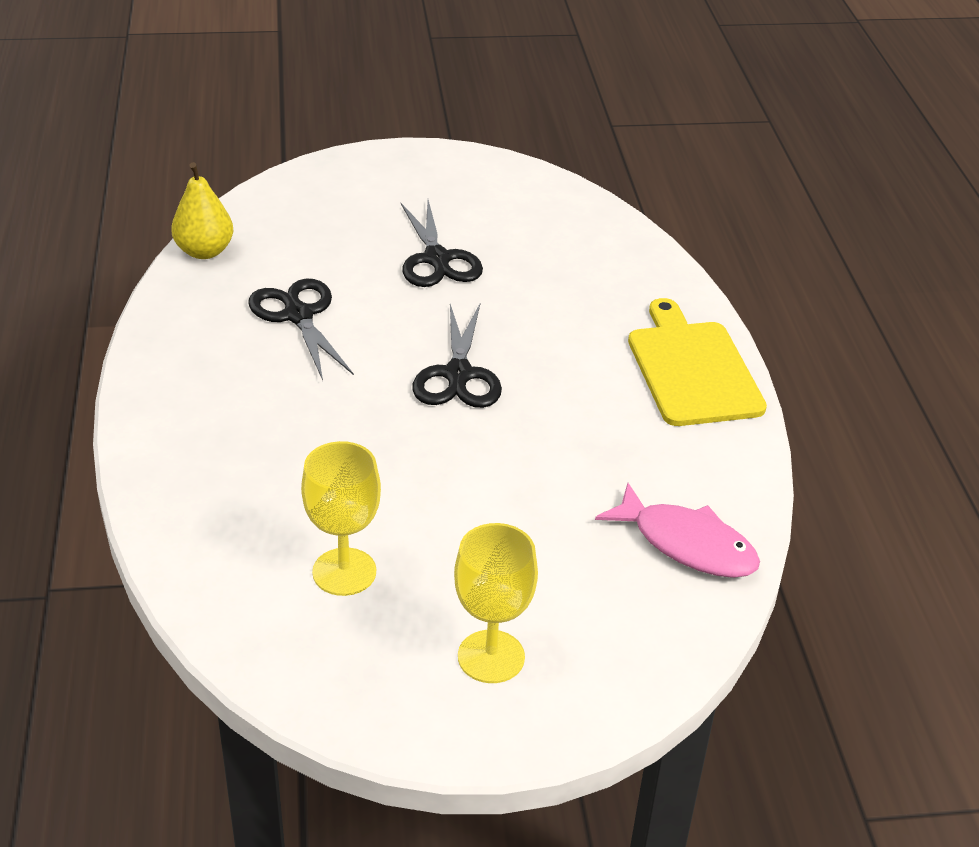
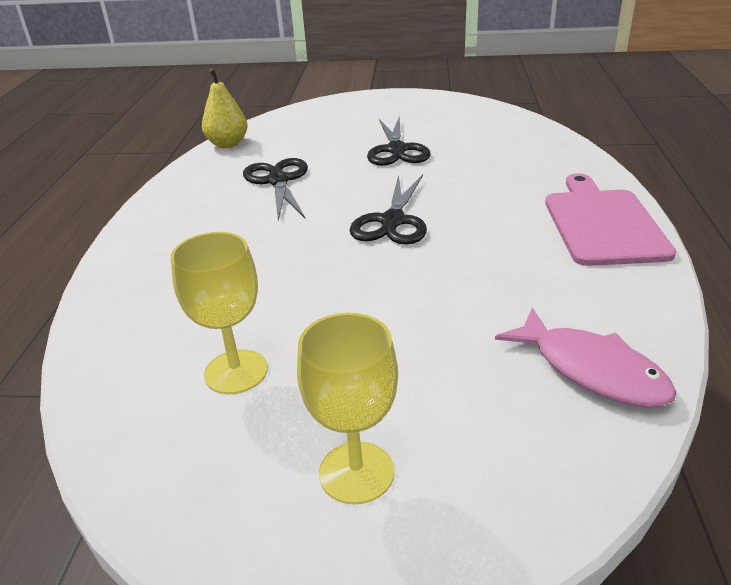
camera: 15 degrees right, 5 degrees down
(692, 369) = (602, 224): yellow cutting board -> pink cutting board

